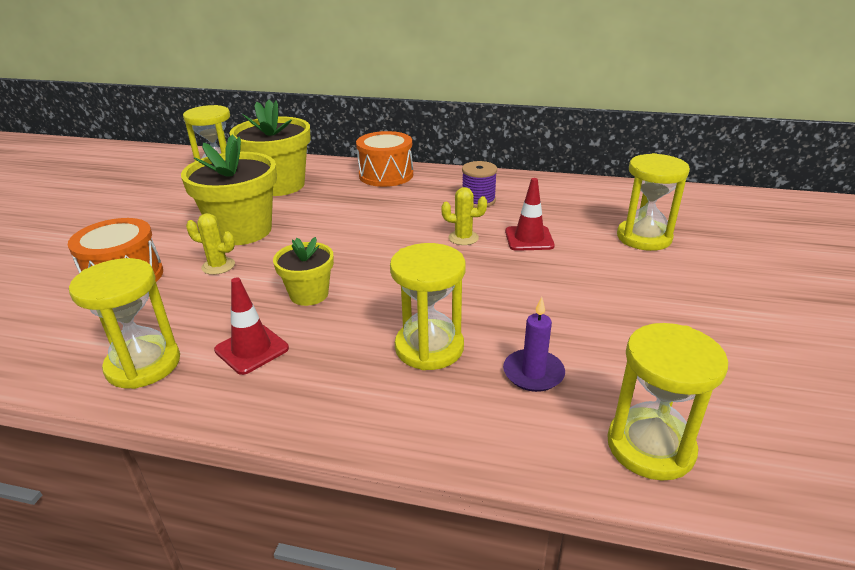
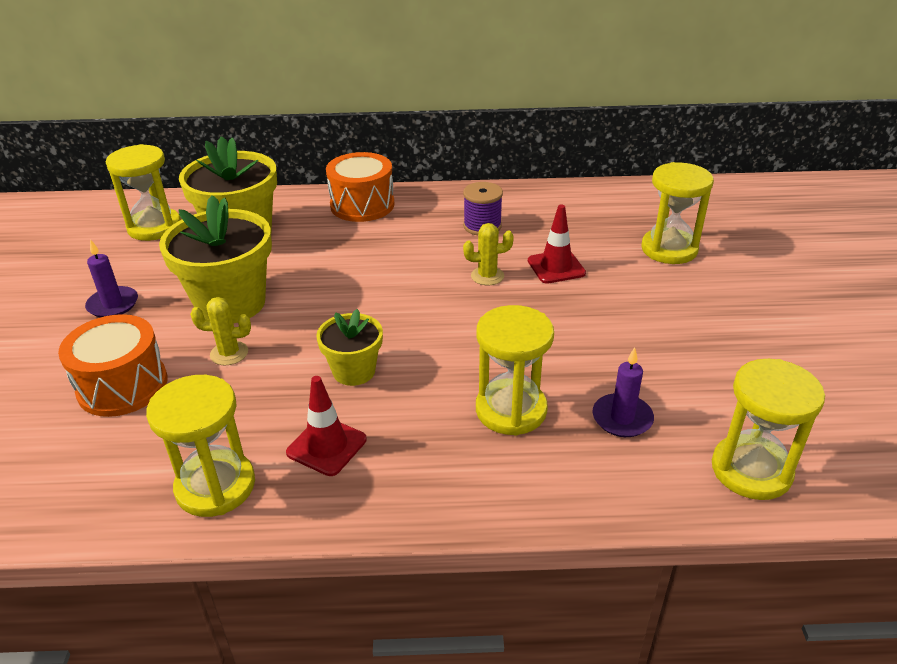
camera: 15 degrees left, 5 degrees up
(156, 220) = (113, 304): none -> purple candle

